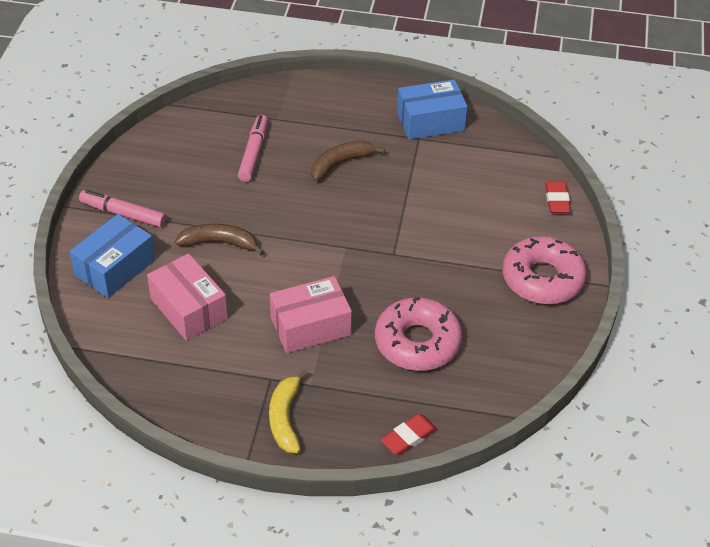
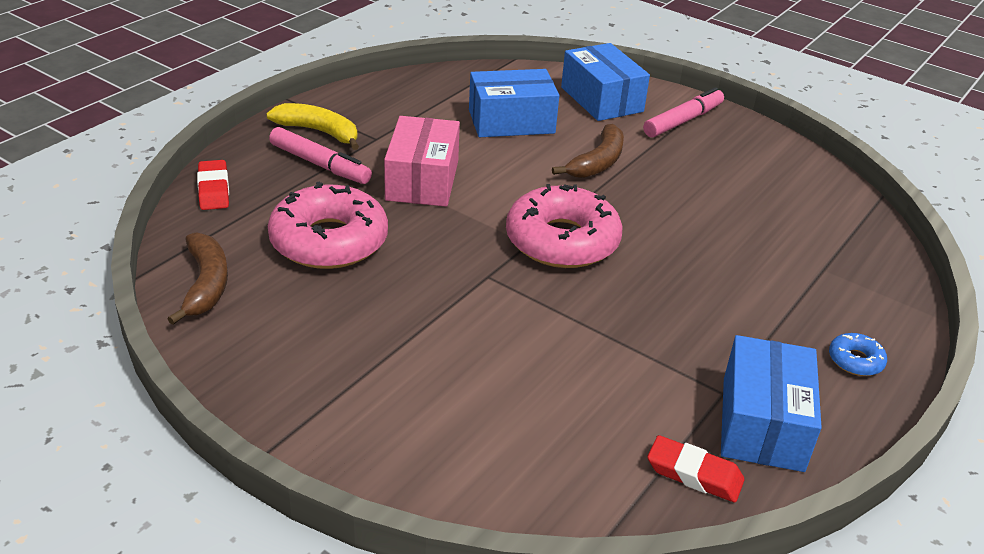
camera: 115 degrees right, 10 degrees down
(189, 308) = (511, 121): pink box -> blue box
(253, 153) = (753, 229): pink marker -> pink marker (320, 164)
(340, 163) = (697, 292): brown banana -> brown banana (206, 284)
(355, 97) = (855, 360): none -> blue donut
(542, 279) = (329, 394): pink donut -> pink donut (562, 241)
(557, 200) = (478, 497): red eraser -> red eraser (694, 474)

